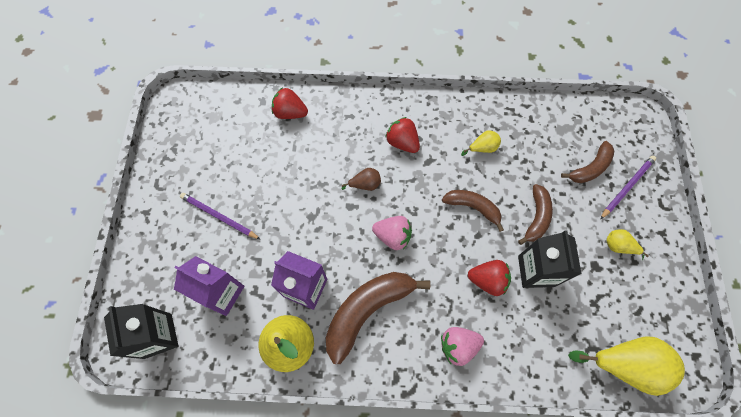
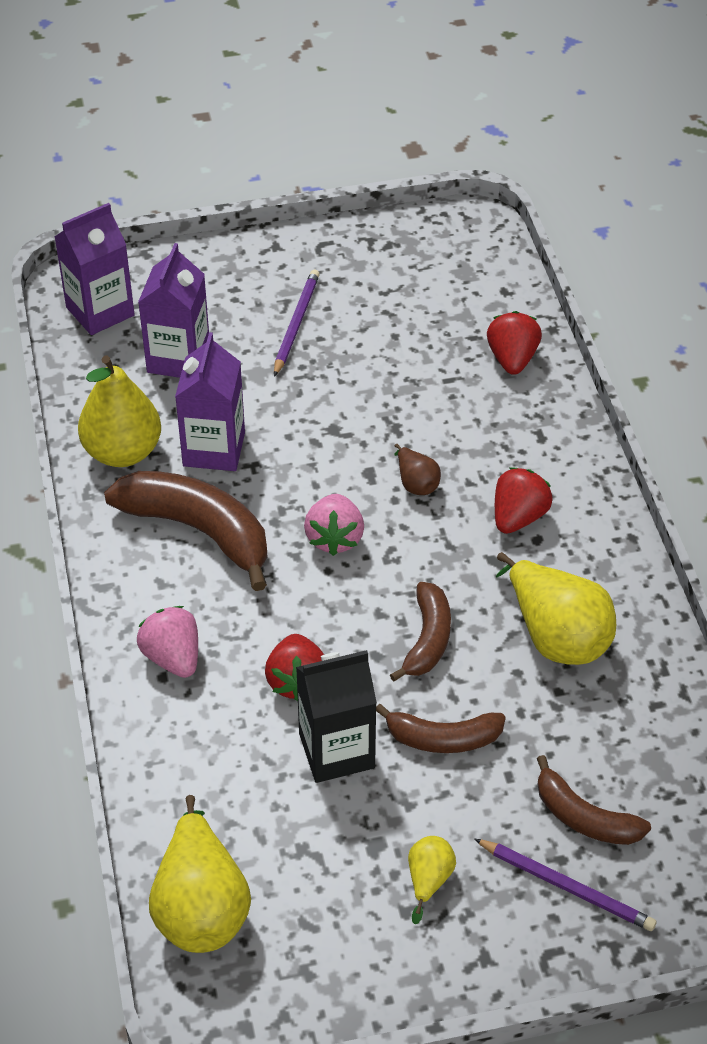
camera: 75 degrees right, 20 degrees down
(158, 336) = (100, 311): black carton -> purple carton
(482, 148) = (556, 635): yellow pear -> yellow pear, size x2.04

